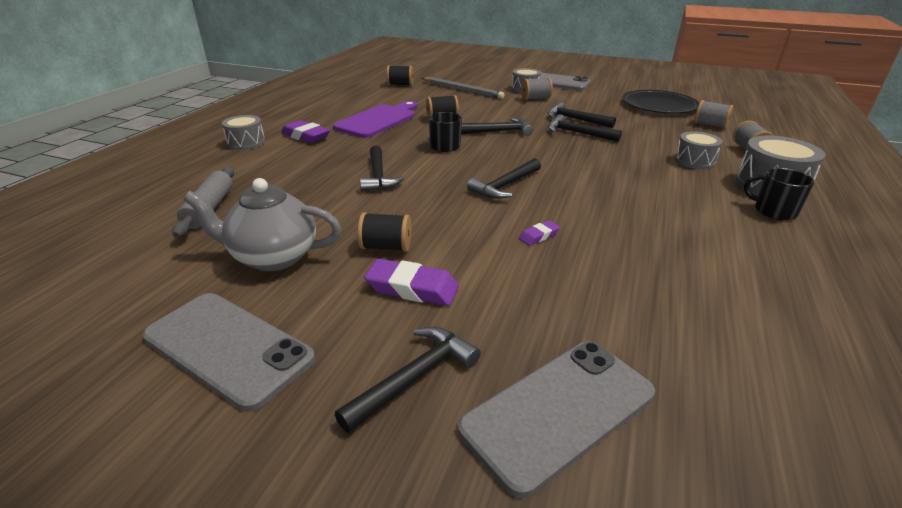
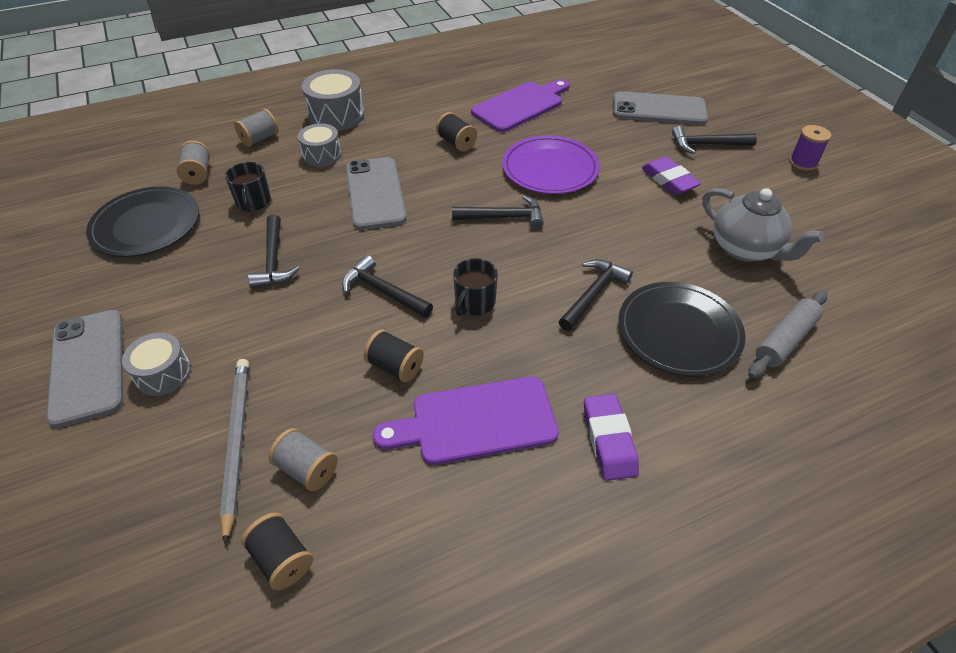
camera: 135 degrees left, 15 degrees up
(228, 347) = (795, 201): grey phone -> grey phone (375, 193)
(231, 442) = (803, 162): none -> purple spool
(246, 142) = (701, 478): grey drum -> none
(298, 183) = (679, 331): none -> black plate
(386, 247) = (659, 214): black spool -> black spool (456, 143)
(535, 99) = (211, 334): grey spool -> grey spool (307, 469)
(539, 236) = (550, 168): purple eraser -> purple plate
(578, 133) = (322, 238): black hammer -> none
(700, 288) = (520, 106): none -> purple cutting board
(774, 211) = (383, 106): black mug -> black mug (253, 202)

